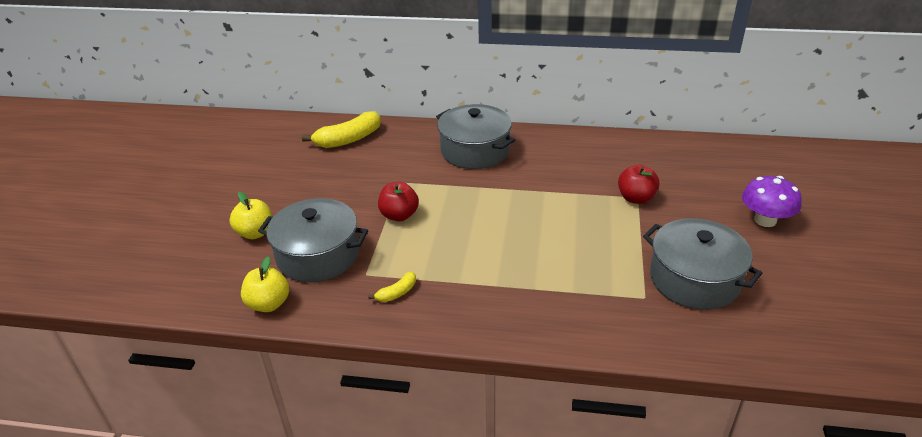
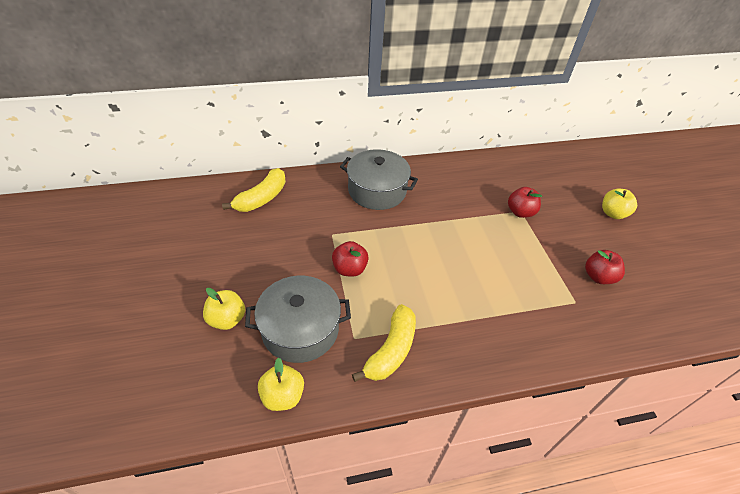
camera: 25 degrees left, 10 degrees up
(397, 293) = (391, 350): yellow banana -> yellow banana, size x2.00
(694, 279) = (598, 277): grey pot -> red apple
(765, 220) = (613, 213): purple mushroom -> yellow apple

